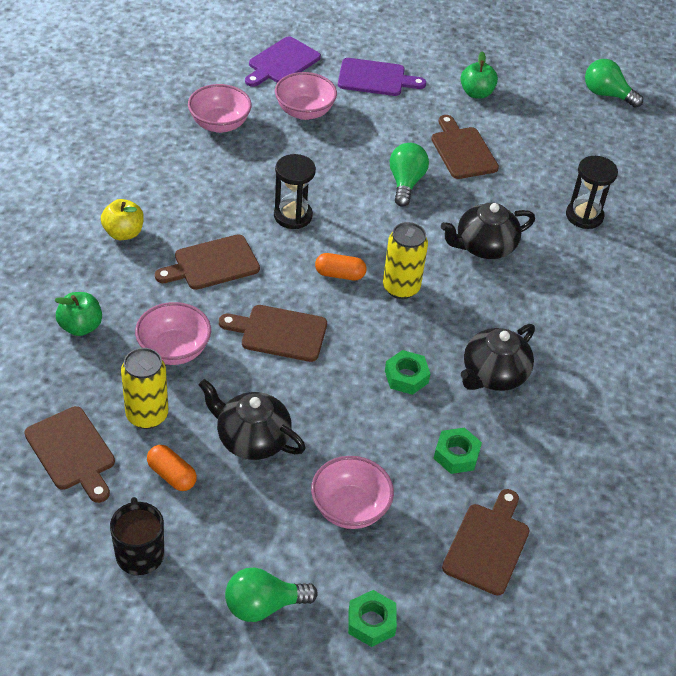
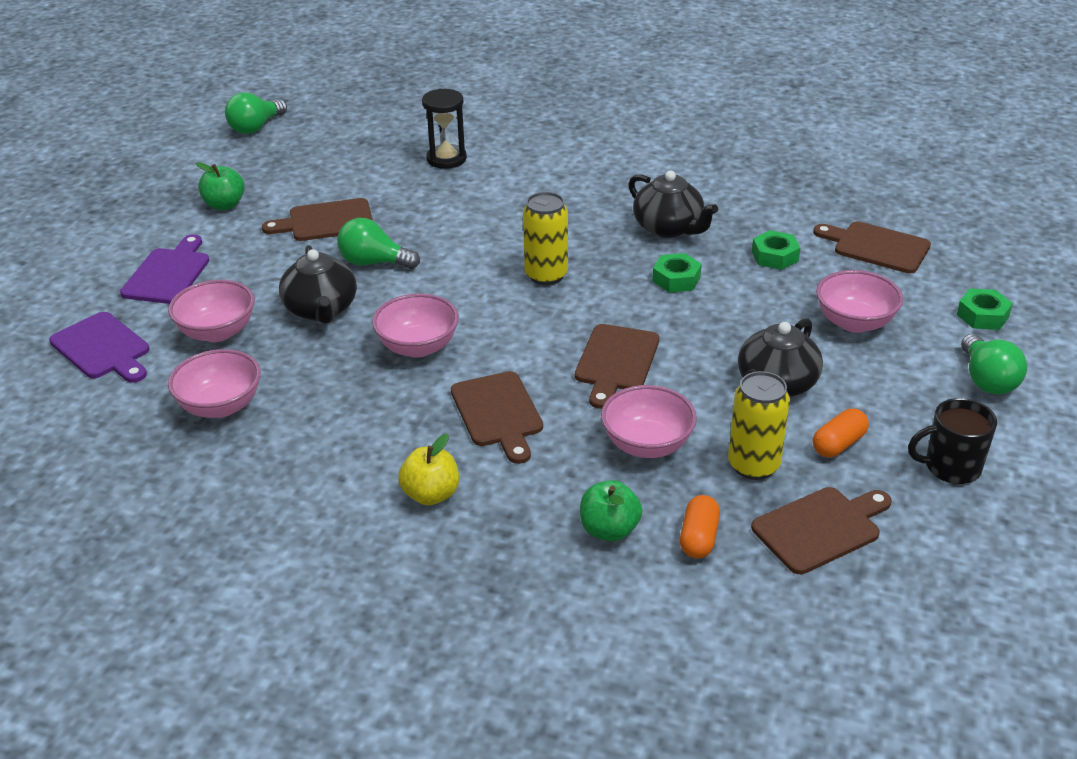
camera: 80 degrees left, 10 degrees down
(293, 216) = (418, 347): black hourglass -> pink bowl
(339, 274) = (523, 315): orange capsule -> orange capsule (699, 538)
(484, 246) = (485, 219): black teapot -> black teapot (321, 309)

